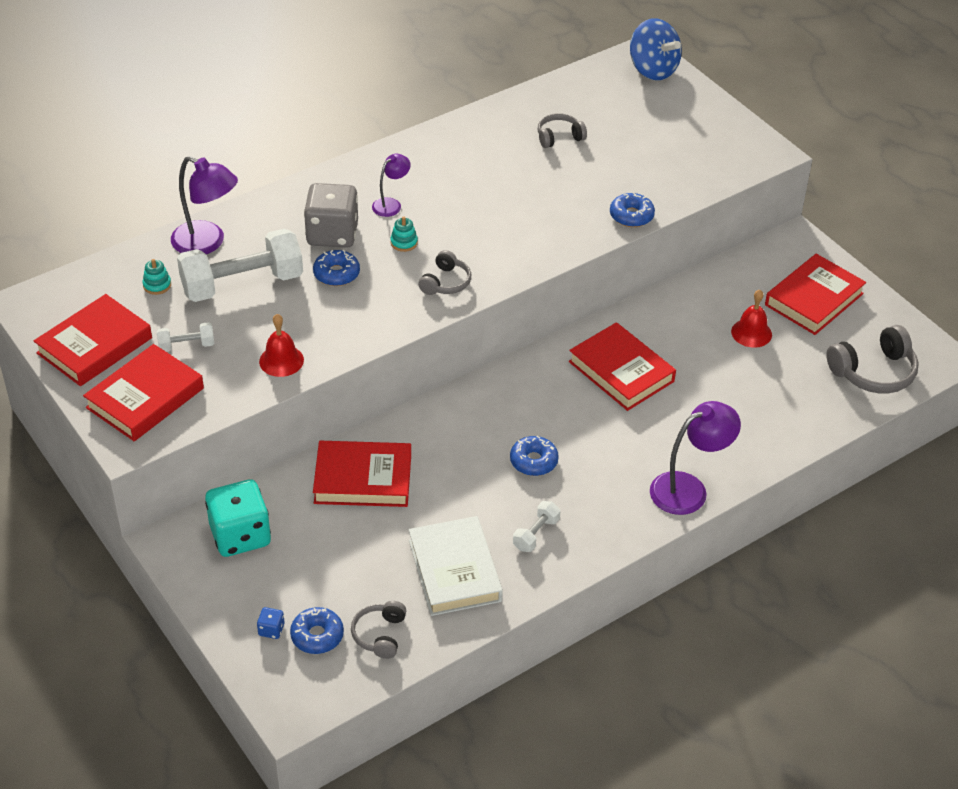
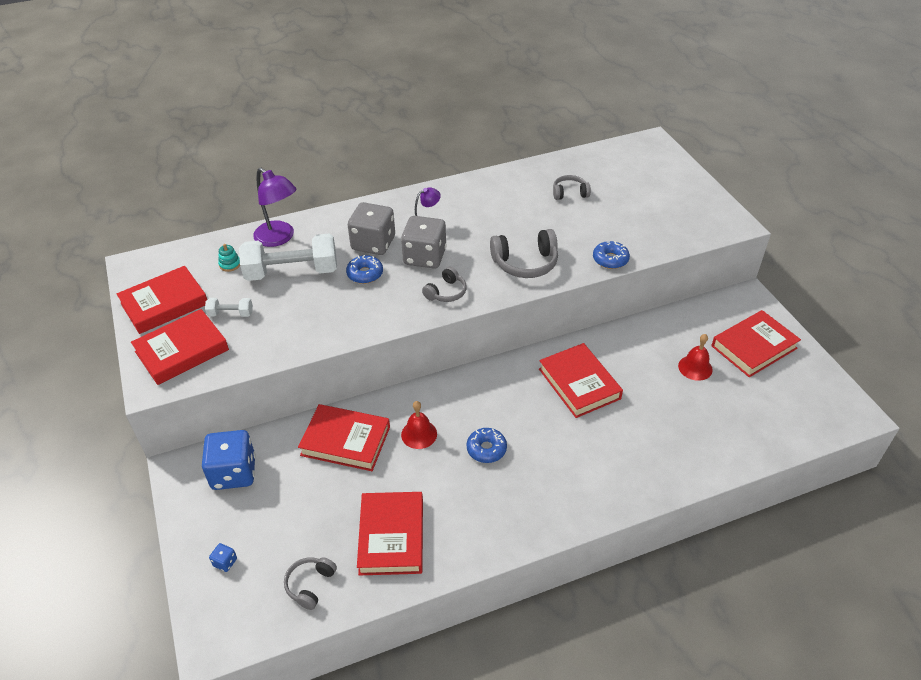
camera: 15 degrees right, 0 degrees up
(240, 535) = (234, 473): turquoise dice -> blue dice
(281, 360) = (296, 336): red bell -> red bell (419, 434)
(317, 636) = (259, 575): blue donut -> none
(404, 243) = (424, 257): turquoise stacking toy -> grey dice
(454, 571) = (391, 536): white book -> red book
(536, 534) = (469, 515): white dumbbell -> none
(653, 70) = (656, 153): blue spinning top -> none
(689, 489) = (611, 496): purple lamp -> none
(873, 372) = (795, 417): grey headphones -> grey headphones (525, 263)

